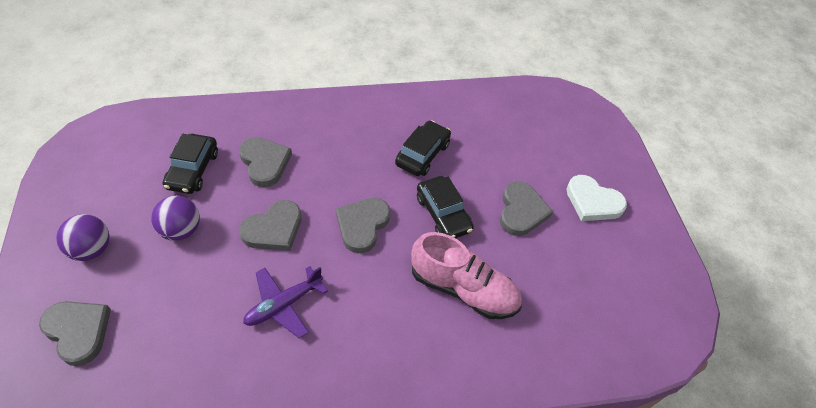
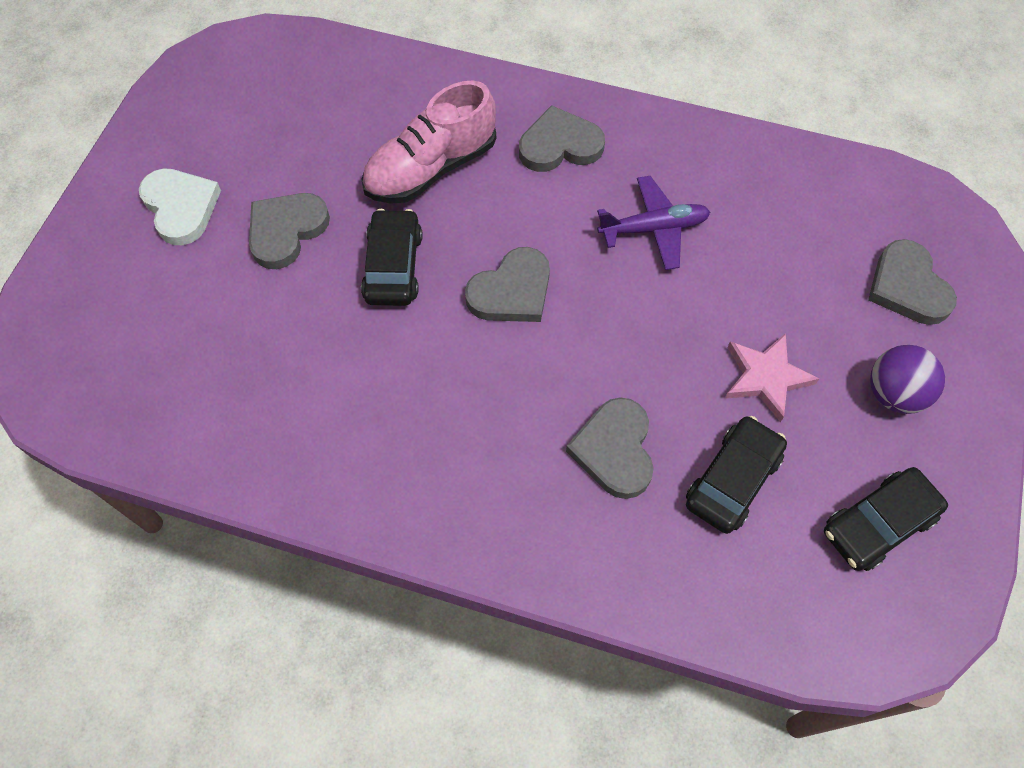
camera: 150 degrees left, 10 degrees up
(181, 230) = (765, 377): purple ball -> pink star
(274, 229) = (635, 331): grey heart -> grey heart (560, 145)
(422, 154) = (361, 371): black car -> black car (878, 524)
(463, 289) = (431, 168): pink shoe -> pink shoe turned 90 degrees counterclockwise

